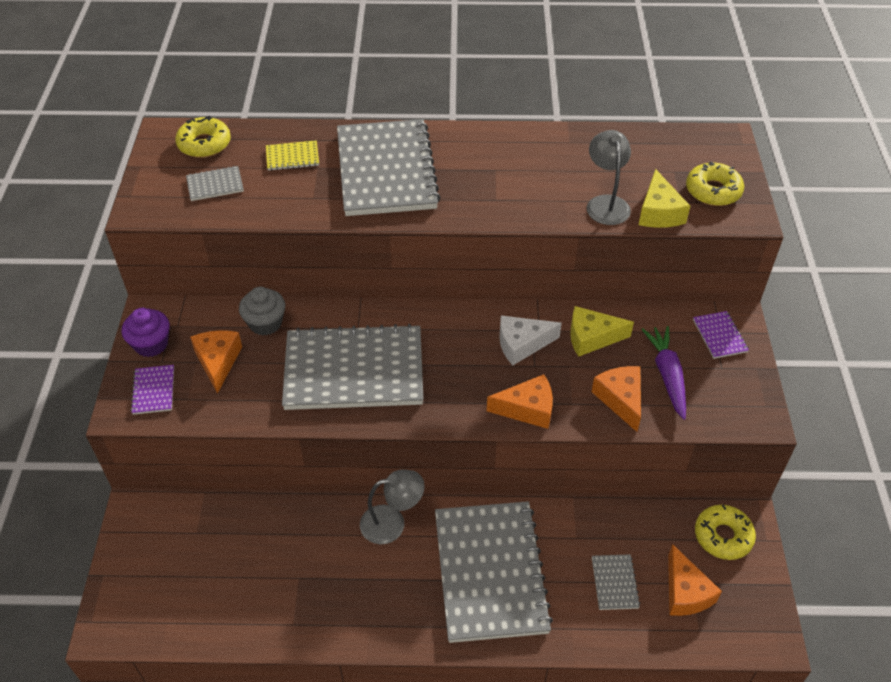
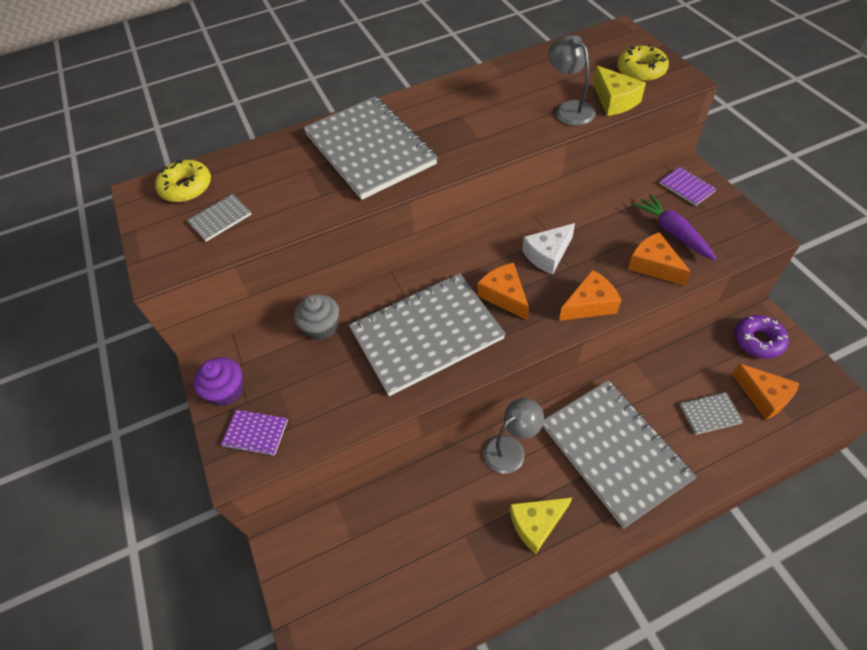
camera: 20 degrees left, 5 degrees up
(154, 390) = (255, 433): purple notebook -> purple notebook turned 45 degrees counterclockwise
(218, 362) = (300, 380): orange cheese -> orange cheese (504, 296)
(292, 157) = (277, 169): yellow notebook -> none
(591, 338) = (596, 227): yellow cheese -> yellow cheese (536, 524)
(614, 583) = (710, 414): grey notebook -> grey notebook turned 75 degrees counterclockwise
(723, 536) = (758, 340): yellow donut -> purple donut

